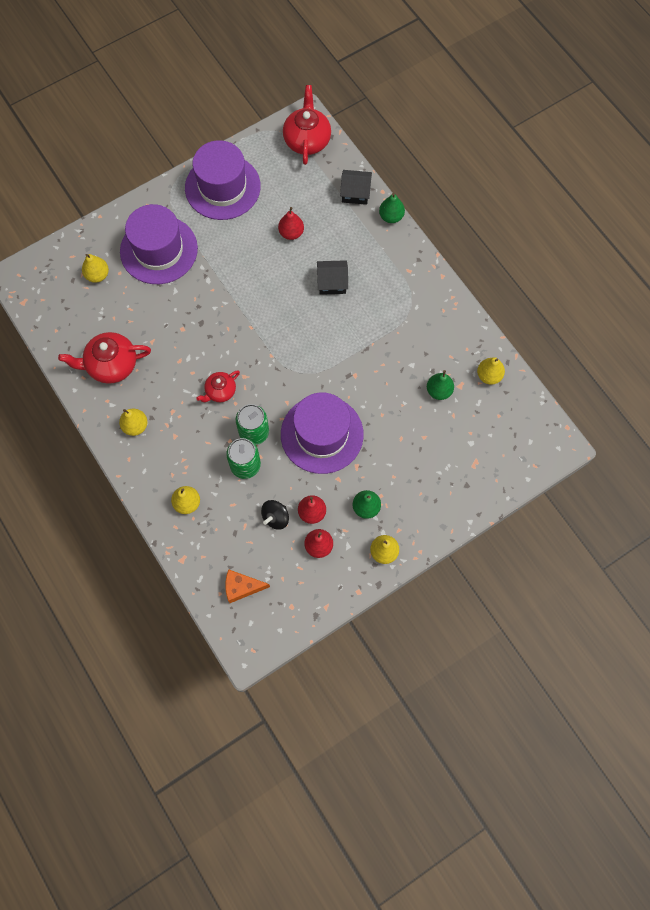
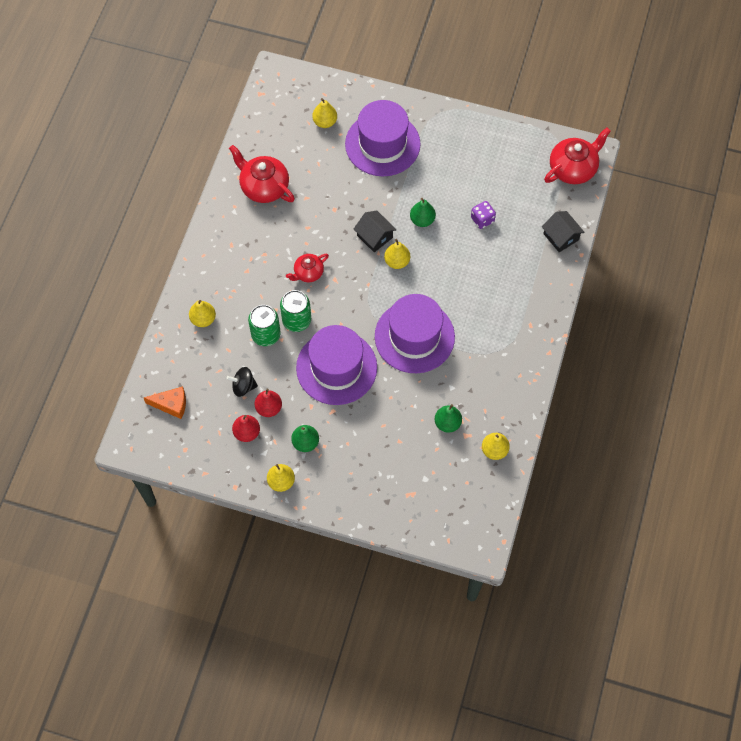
camera: 50 degrees right, 5 degrees down
(135, 426) = (231, 239): yellow pear -> yellow pear (397, 261)
(220, 391) = (308, 273): red teapot -> red teapot turned 45 degrees counterclockwise
(222, 187) = (475, 144): purple hat -> purple hat (414, 336)
(242, 587) = (171, 405): orange cheese -> orange cheese turned 135 degrees clockwise
(291, 233) = (482, 219): red pear -> purple dice
(332, 282) = (468, 279): black house -> black house (374, 236)
(391, 217) = (565, 277): green pear -> green pear (422, 220)

